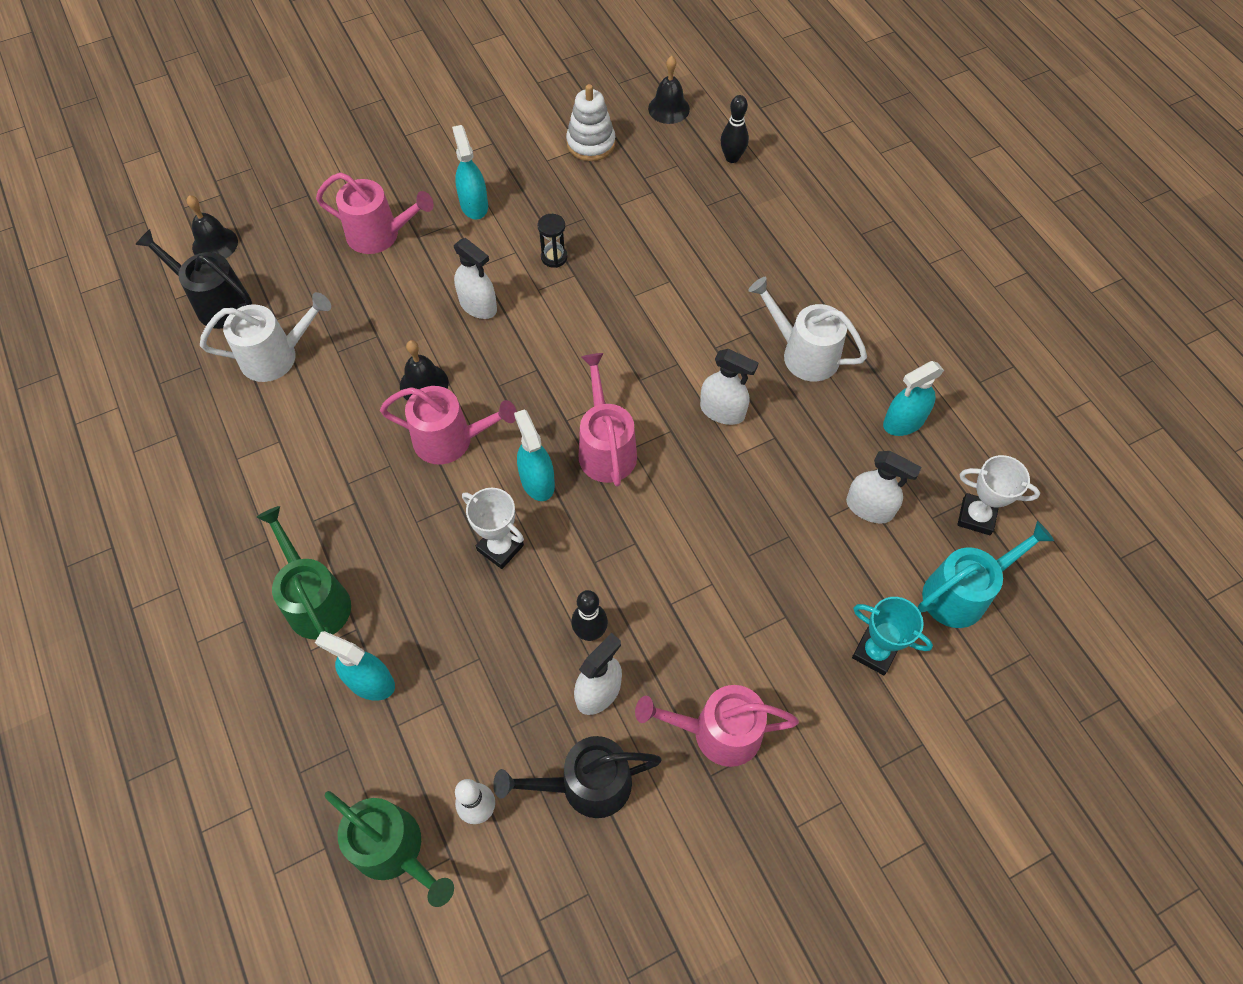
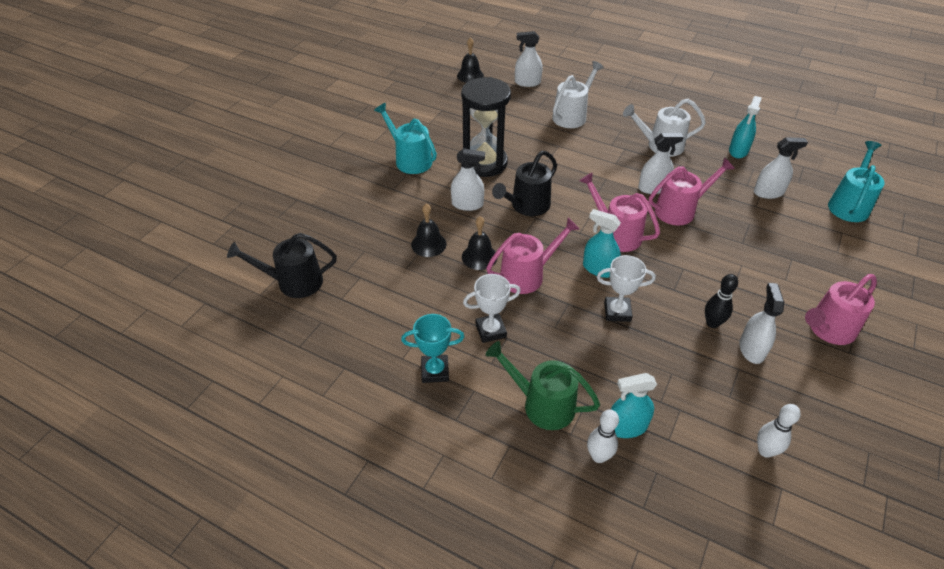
camera: 35 degrees left, 15 degrees down
(215, 244) = (258, 252): black bell -> black bell (428, 244)
(276, 356) = (368, 290): white watering can -> white watering can (572, 116)
(312, 692) = (598, 456): none -> white bowling pin
(379, 235) = (367, 198): pink watering can -> pink watering can (679, 210)
(394, 849) = (747, 508): green watering can -> none
(474, 205) = (410, 160): turquoise spray bottle -> turquoise watering can
(554, 257) = (484, 163): black hourglass -> black hourglass, size x2.47
(586, 784) = (801, 398): black watering can -> black watering can (527, 206)
(591, 143) = (445, 106): white stacking toy -> none
(732, 158) = (527, 82): black bowling pin -> white spray bottle
(875, 652) = (847, 250): turquoise trophy -> turquoise trophy (435, 371)
(976, 516) = (815, 172): white trophy -> white trophy (490, 330)

